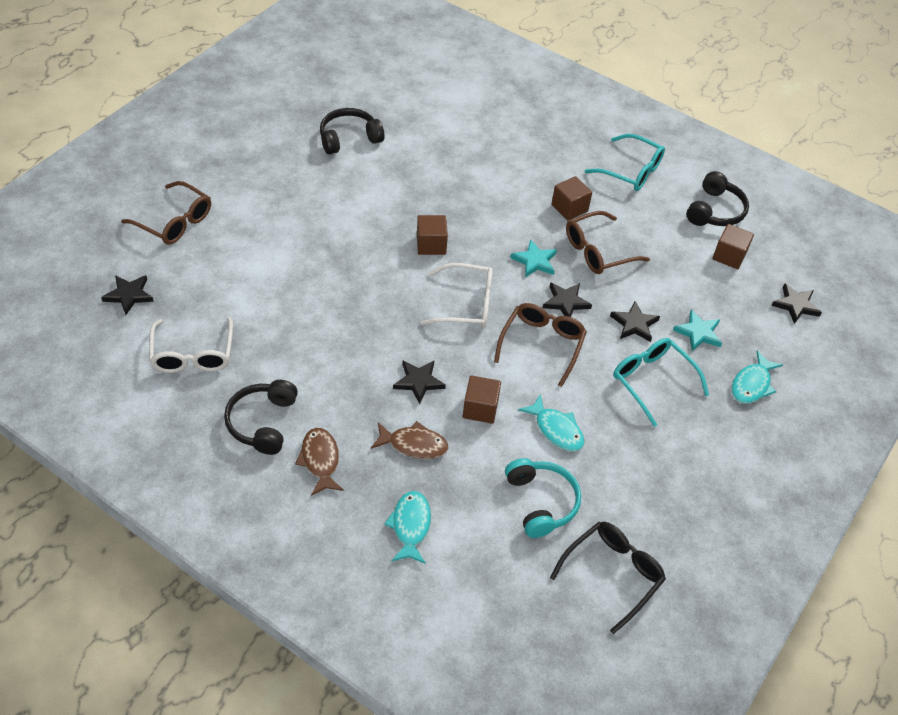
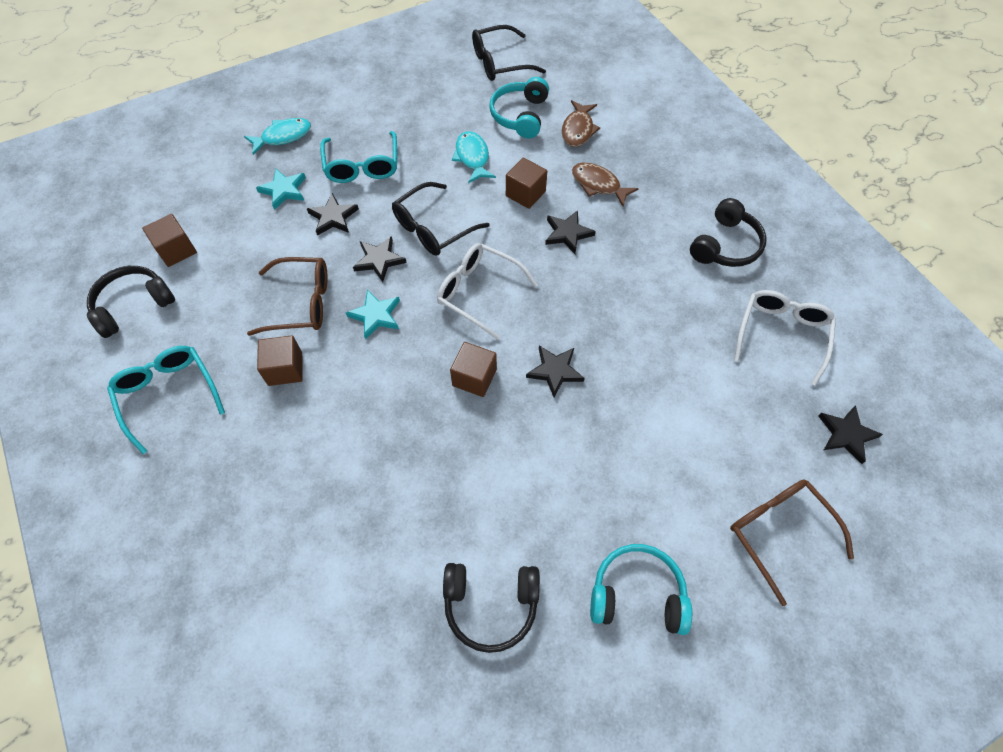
camera: 150 degrees left, 10 degrees up
(262, 167) = (637, 594): none -> turquoise headphones
(320, 460) = (683, 198): brown fish -> brown fish (578, 130)
(410, 526) = (628, 132): turquoise fish -> none
(542, 345) = (433, 228): brown glasses -> black glasses
(795, 305) = (172, 183): black star -> black star (555, 371)

